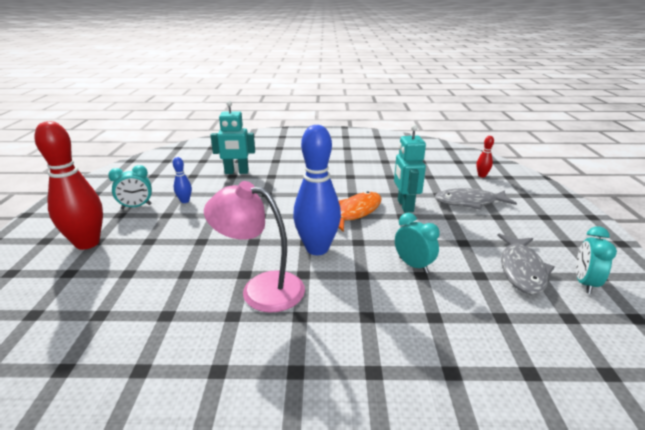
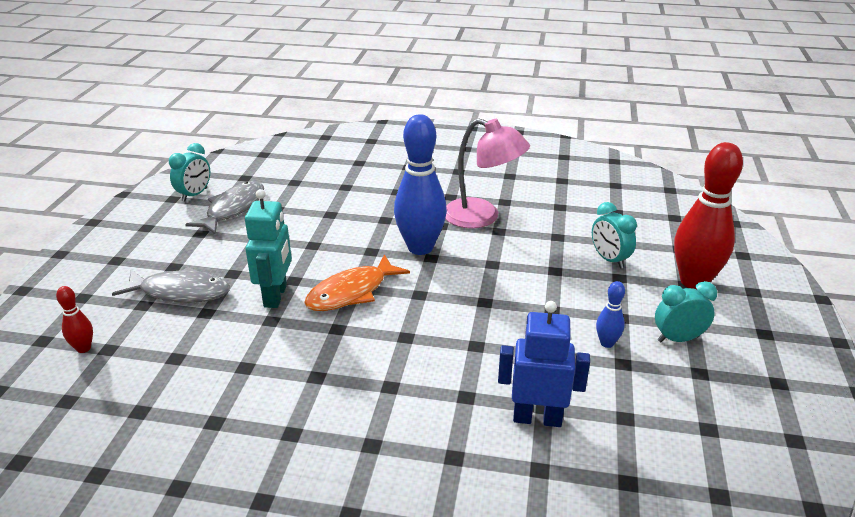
camera: 170 degrees left, 5 degrees up
(236, 172) = (537, 418): turquoise robot -> blue robot
(413, 265) = (330, 222): turquoise clock -> turquoise clock (609, 259)

